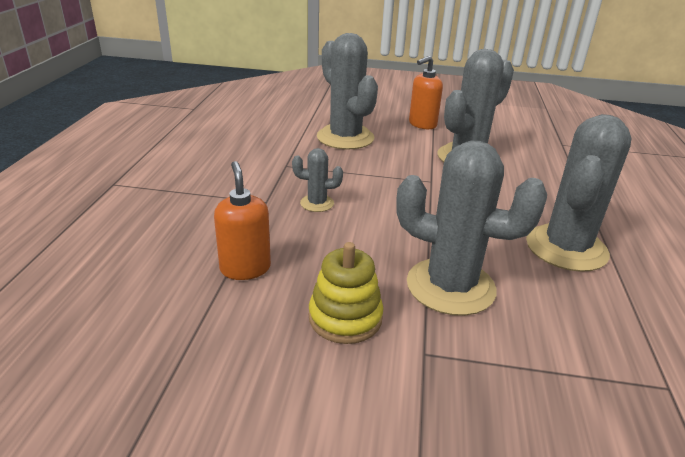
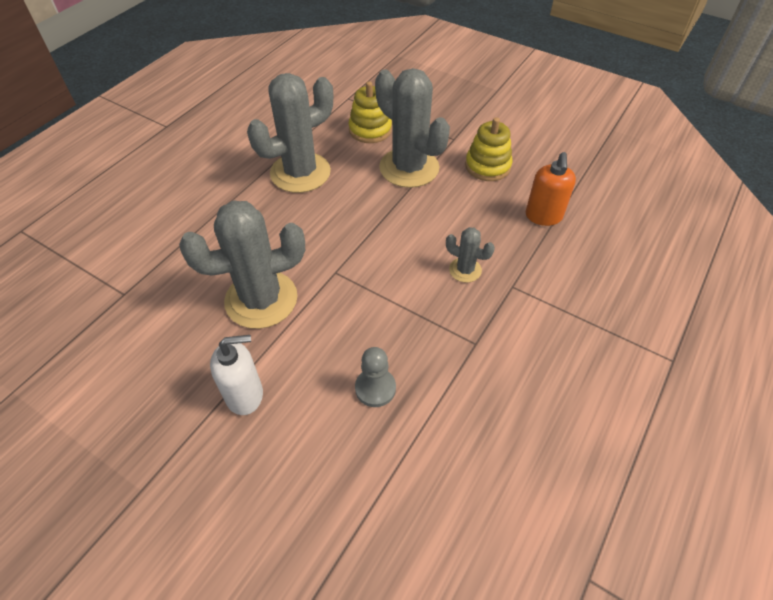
camera: 155 degrees left, 20 degrees up
(345, 138) = (375, 388): grey cactus -> grey pawn
(422, 124) = (245, 395): orange soap dispenser -> white soap dispenser
(559, 331) = (370, 130): none -> yellow stacking toy

